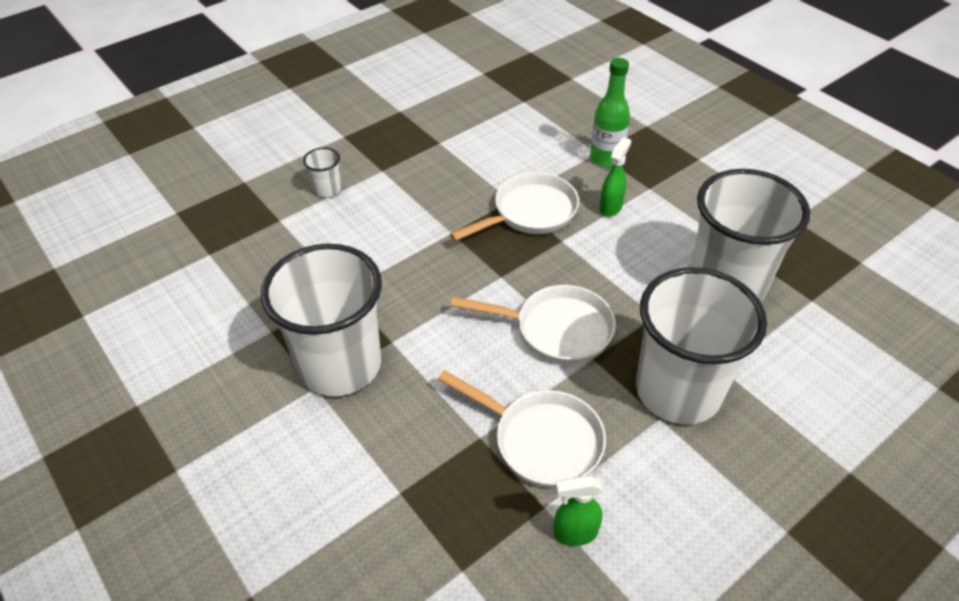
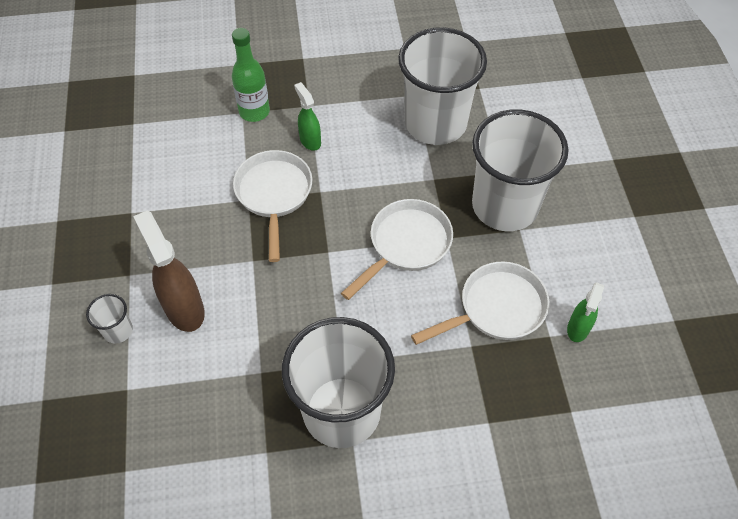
camera: 60 degrees left, 10 degrees up
(373, 215) = (184, 309): none -> brown spray bottle

